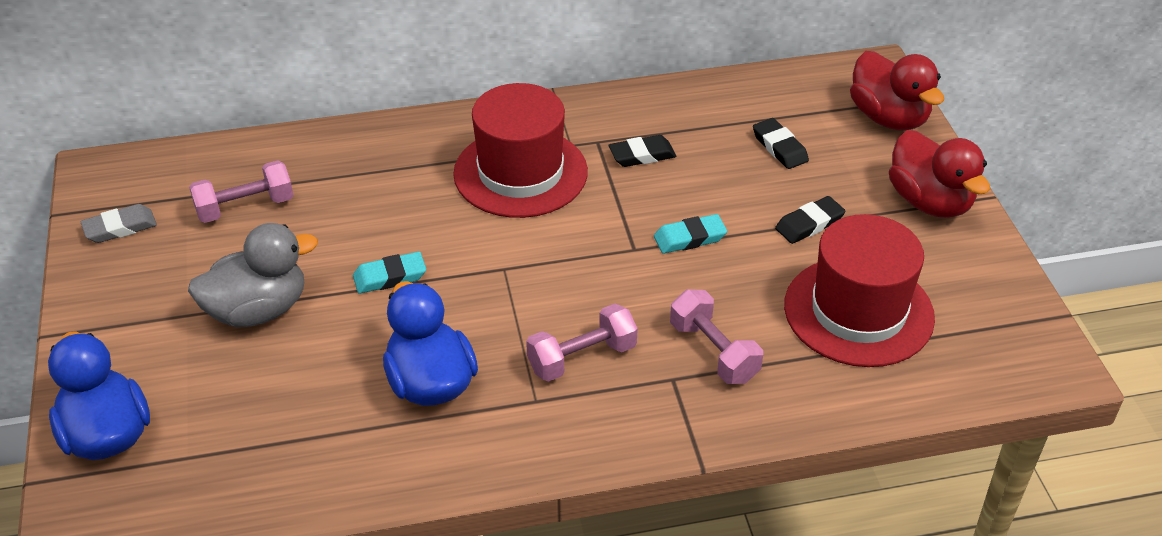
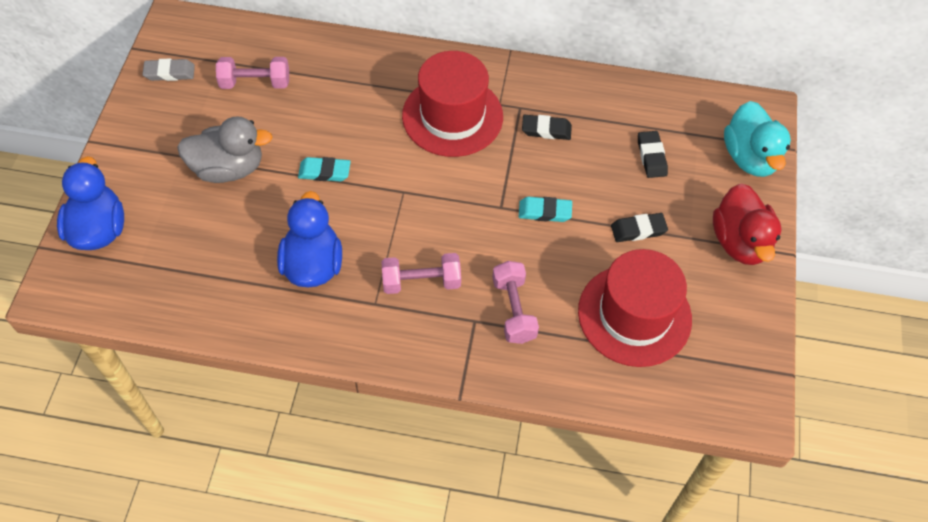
camera: 20 degrees right, 15 degrees up
(888, 118) = (750, 157): red duck -> turquoise duck

